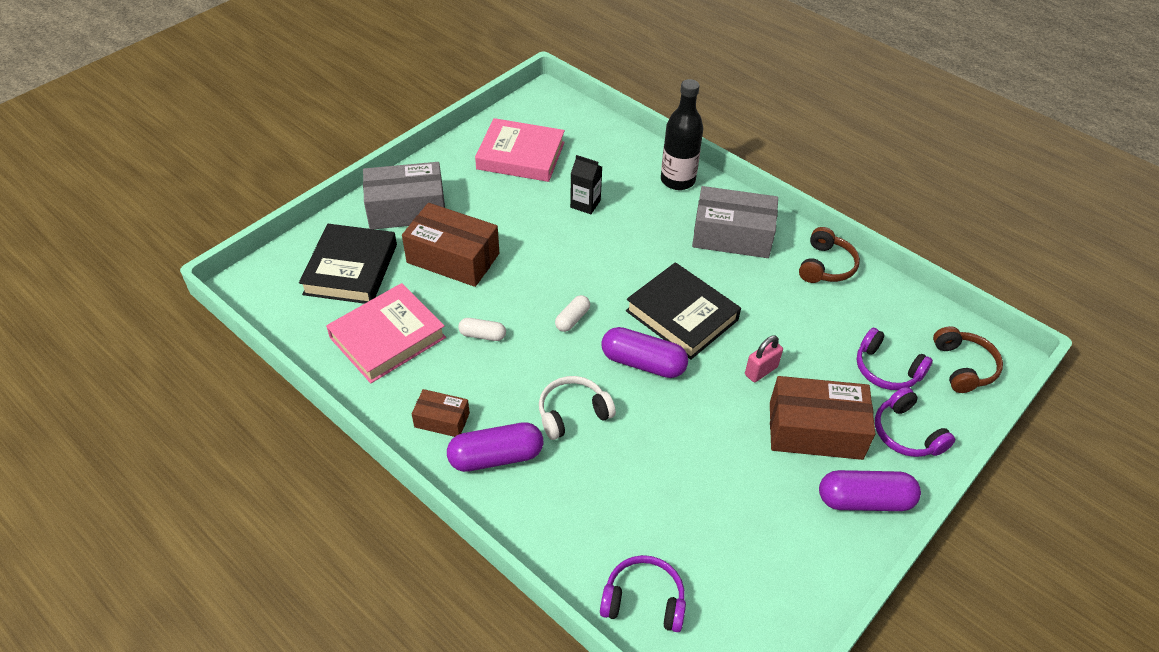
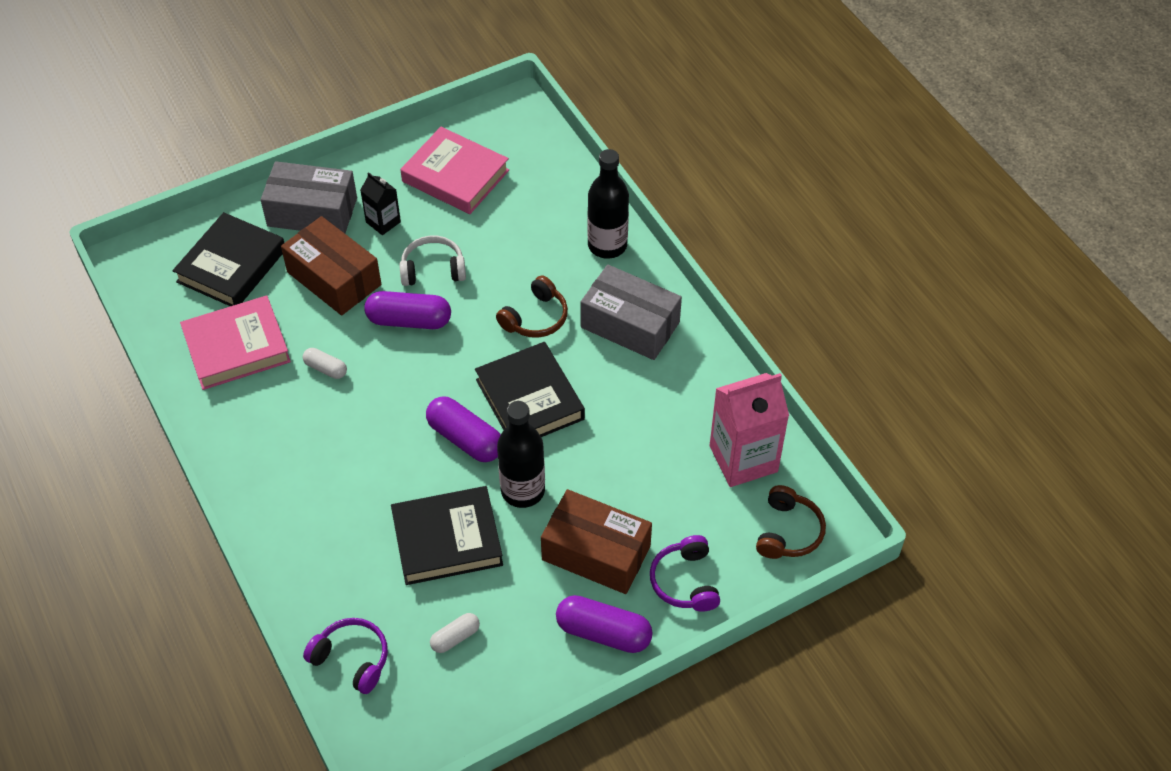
camera: 20 degrees right, 5 degrees up
(442, 420) = (251, 443): brown box -> none
(496, 457) = (284, 492): purple capsule -> purple capsule (409, 320)
(572, 319) = (419, 375): white capsule -> white capsule (455, 637)
(572, 413) = (373, 470): white headphones -> white headphones (433, 269)
(585, 204) = (495, 250): black carton -> black carton (383, 222)
(675, 457) = (447, 540): none -> black book
(719, 394) = (523, 490): none -> black bottle
(761, 371) = (577, 479): pink padlock -> none
(826, 266) = (710, 384): brown headphones -> brown headphones (535, 318)
(886, 370) = (705, 512): purple headphones -> none
(889, 317) = (743, 459): none -> pink carton

